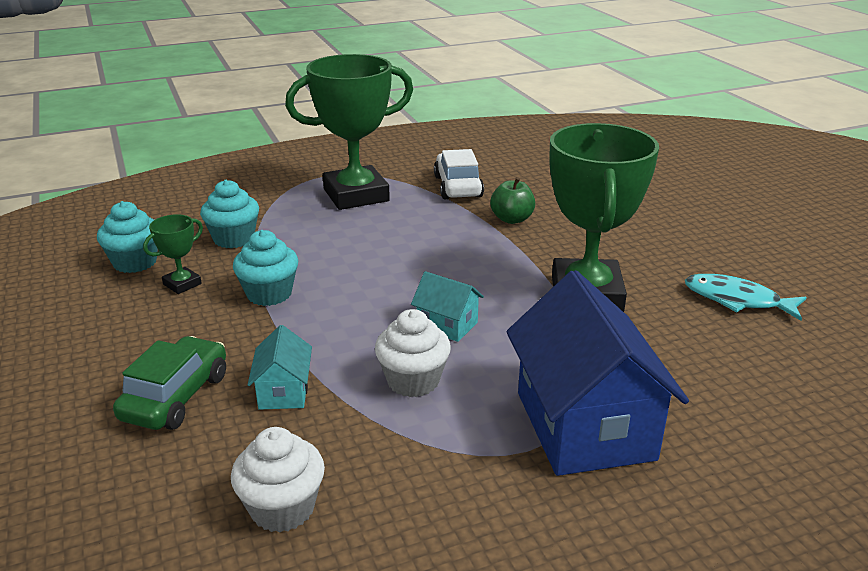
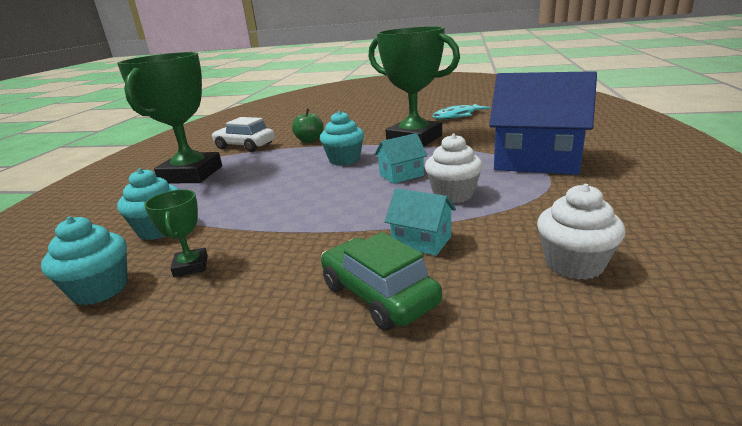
camera: 55 degrees left, 5 degrees down
(269, 294) = (274, 227): turquoise cupcake -> turquoise cupcake (344, 160)

